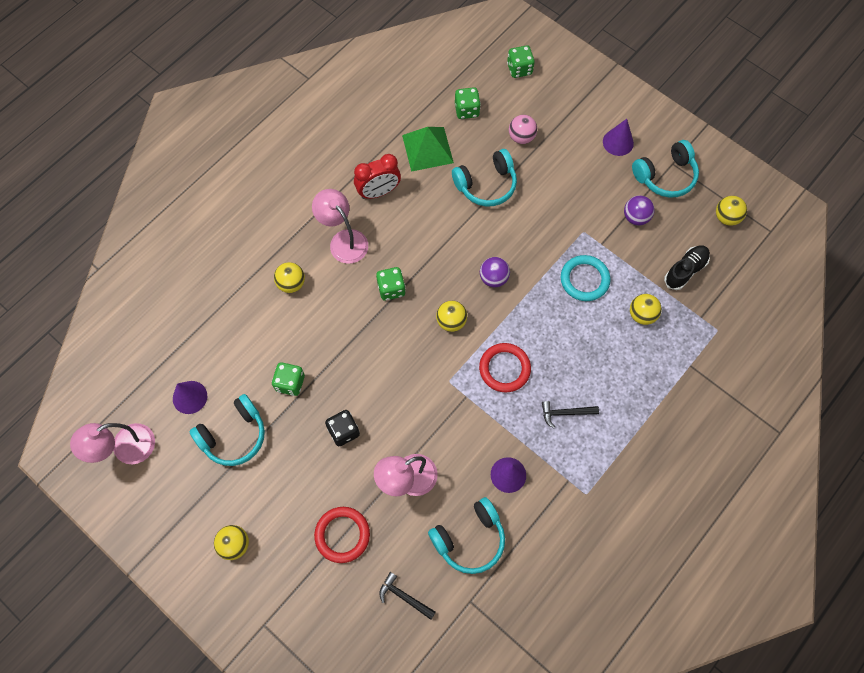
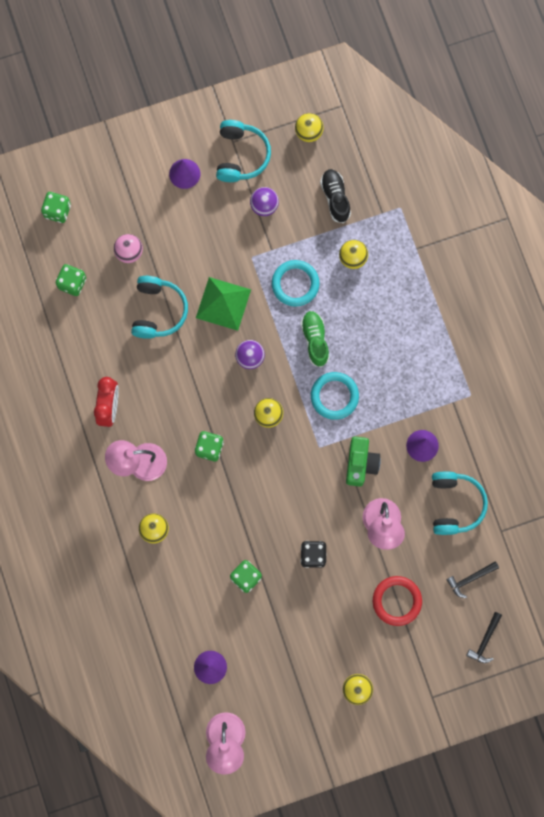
camera: 60 degrees left, 10 degrees up
(234, 435) = (265, 646): turquoise headphones -> none
(427, 148) = (91, 340): green pyramid -> green pyramid (223, 303)
(455, 427) = (360, 464): none -> green camera
(504, 369) = (334, 396): red ring -> turquoise ring
(545, 323) = (315, 340): none -> green shoe
(565, 413) = (399, 371): black hammer -> black hammer (485, 640)

